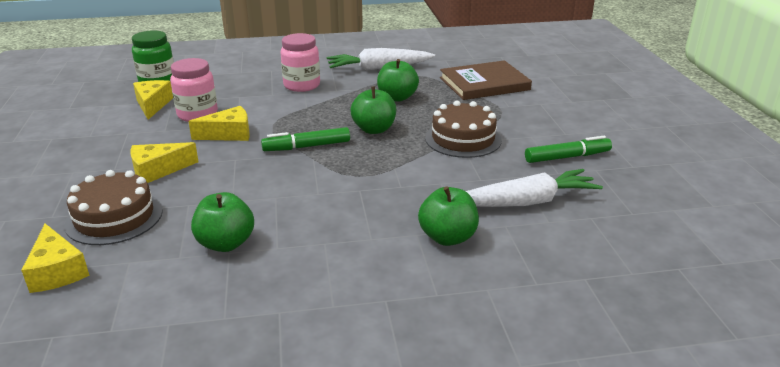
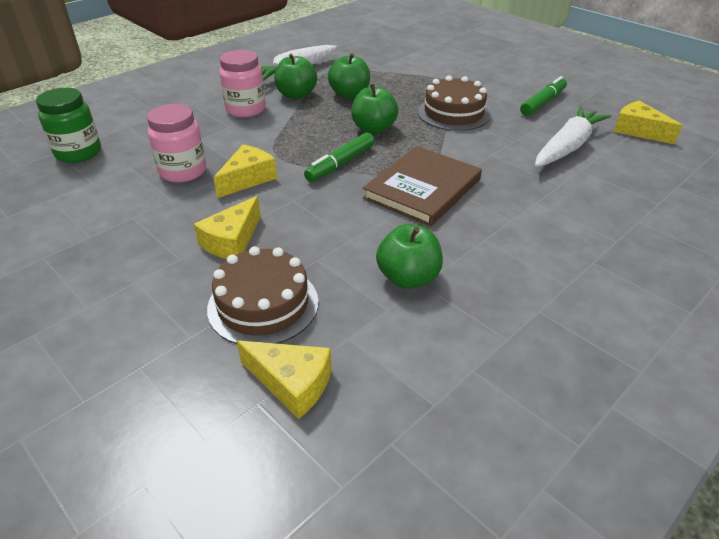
camera: 35 degrees left, 10 degrees up
(153, 105) = (113, 178): yellow cheese -> yellow cheese (638, 131)
(447, 237) = (560, 195): green apple -> green apple (296, 95)
(484, 84) = (401, 62): brown book -> brown book (422, 189)

